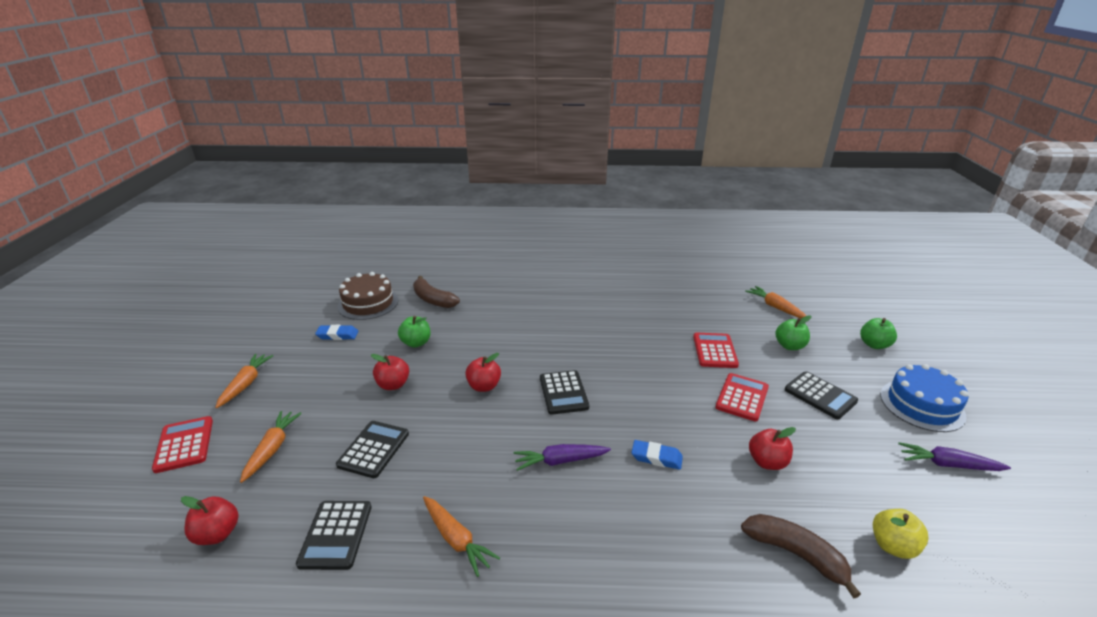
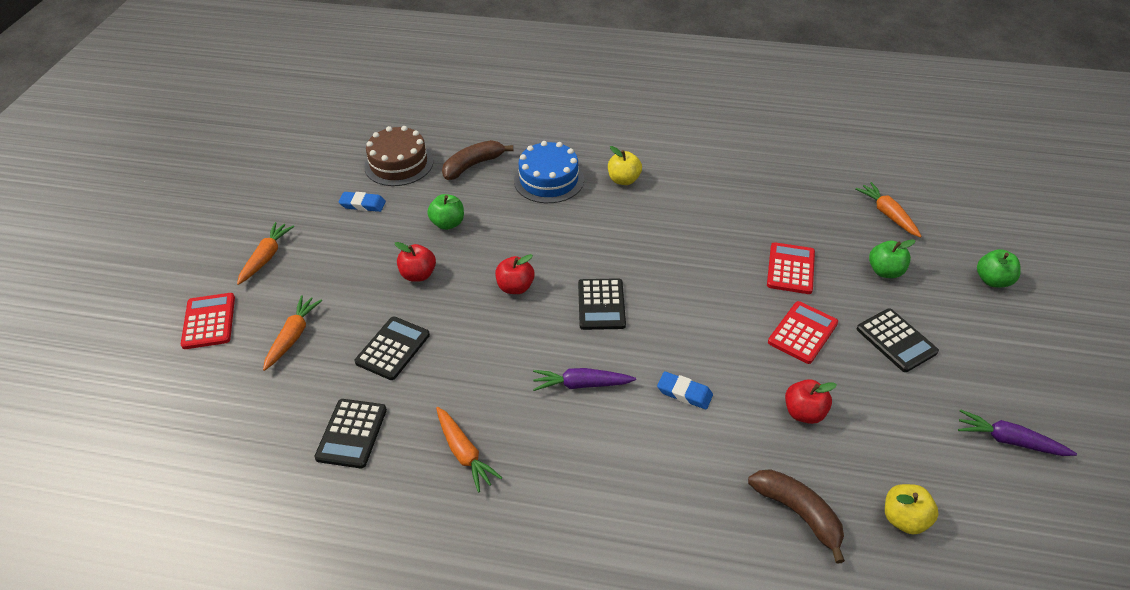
camera: 10 degrees right, 15 degrees up
(217, 534) = (244, 418): red apple -> none
(433, 300) = (473, 165): brown banana -> brown banana turned 90 degrees clockwise
(561, 300) = (623, 180): none -> yellow apple
(922, 405) = (1014, 366): blue cake -> blue cake (549, 180)

